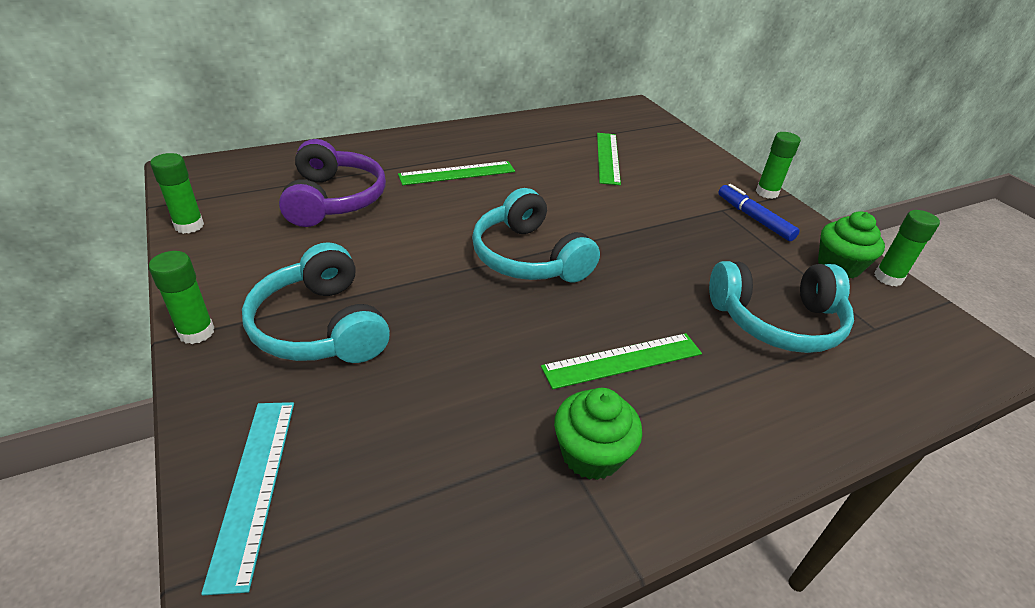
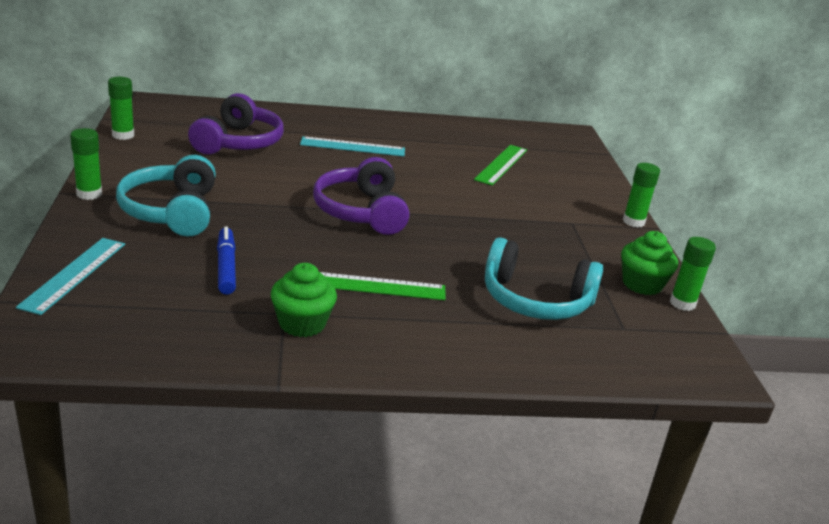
camera: 20 degrees right, 10 degrees down
(457, 173) = (353, 147): green ruler -> turquoise ruler
(529, 257) = (362, 212): turquoise headphones -> purple headphones
(754, 218) = (597, 235): blue marker -> blue marker (226, 267)

